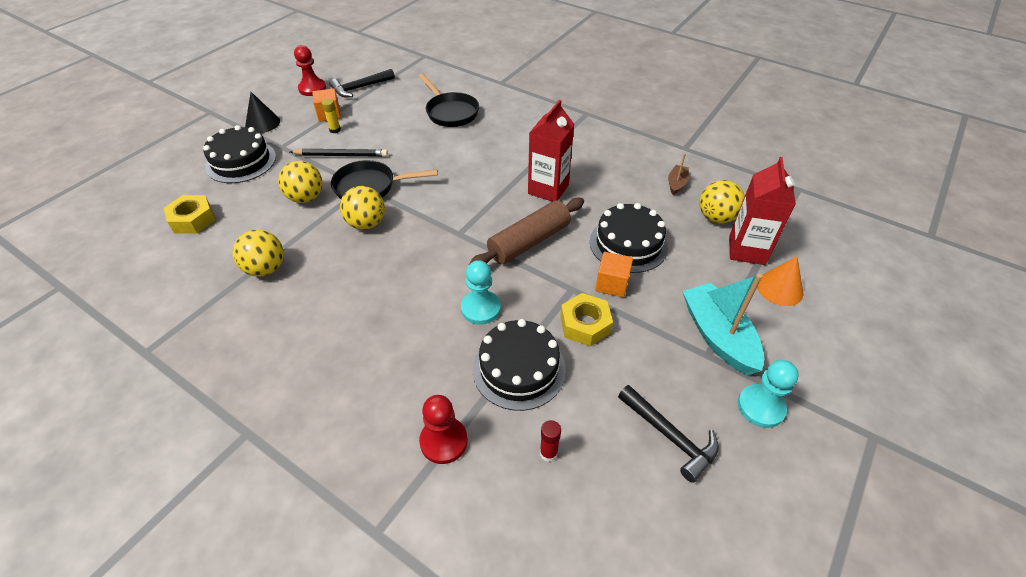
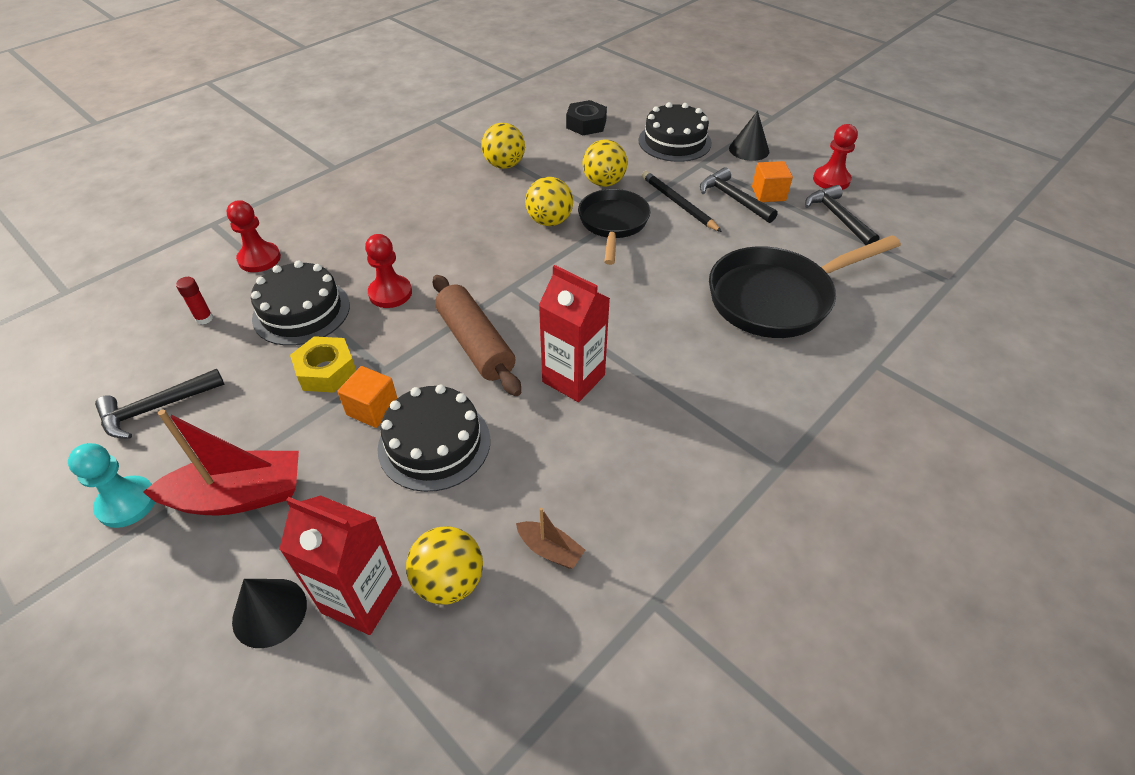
camera: 100 degrees right, 0 degrees up
(193, 220) = (586, 124): yellow nut -> black nut
(335, 130) = (733, 199): yellow glue stick -> black hammer
(341, 155) = (678, 204): black pencil -> black pencil turned 135 degrees clockwise
(450, 112) = (777, 298): black pan -> black pan, size x1.52
(480, 308) = (390, 293): turquoise pawn -> red pawn
(718, 336) = (239, 496): turquoise boat -> red boat
(779, 288) = (269, 612): orange cone -> black cone

